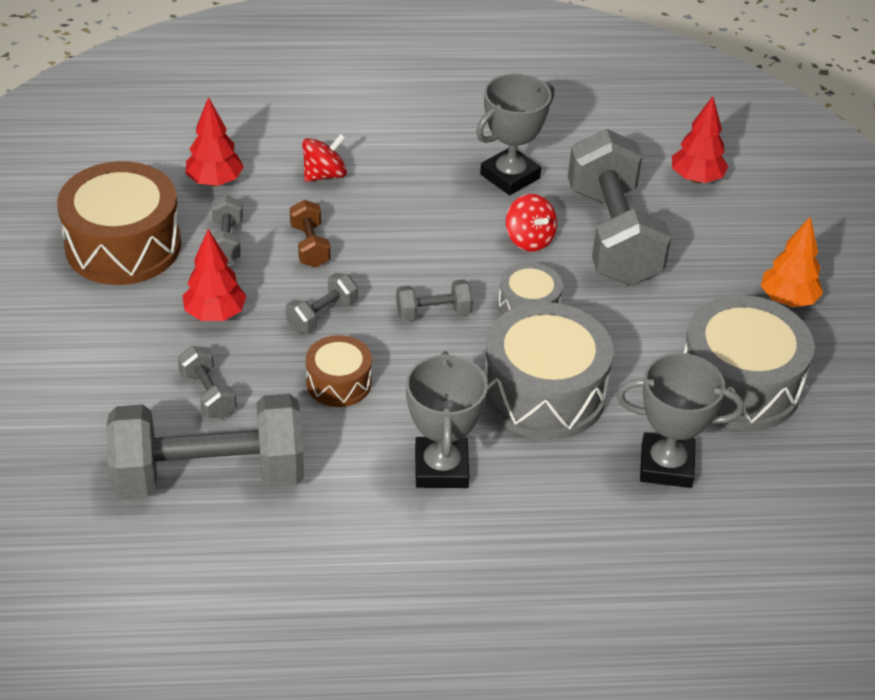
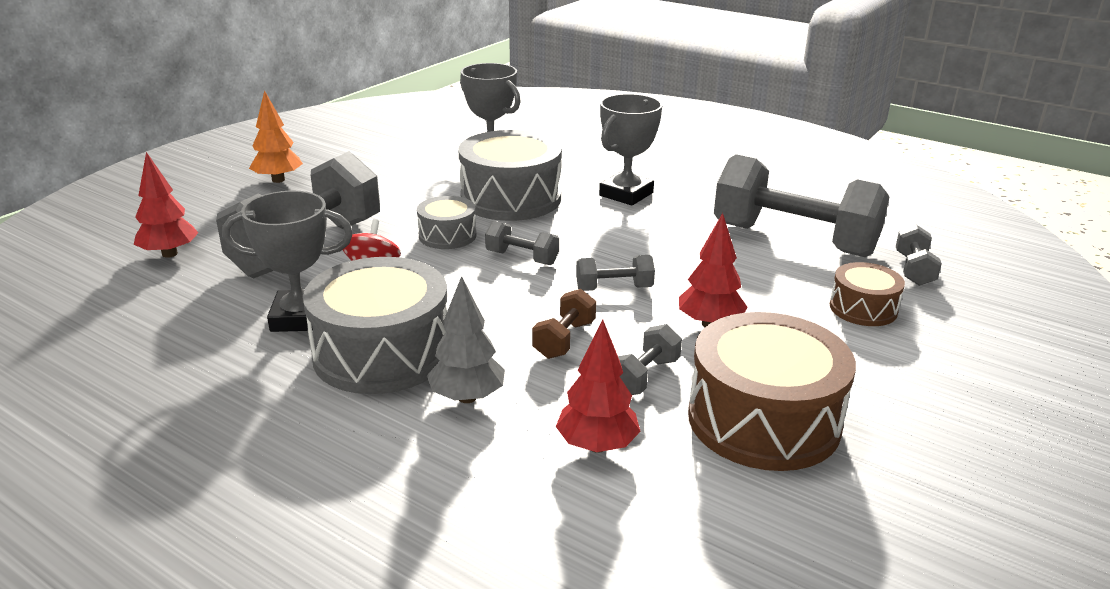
camera: 140 degrees left, 15 degrees down
(208, 395) = (760, 278): grey dumbbell -> grey dumbbell (914, 270)
(324, 175) = (467, 397): red spinning top -> grey tree
(339, 383) = (647, 249): brown drum -> brown drum (863, 308)
(739, 385) = (389, 164): grey drum -> grey drum (382, 353)

